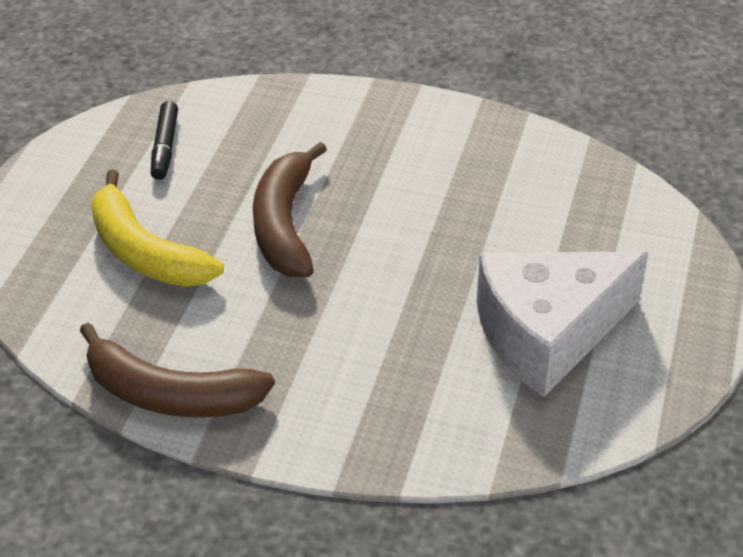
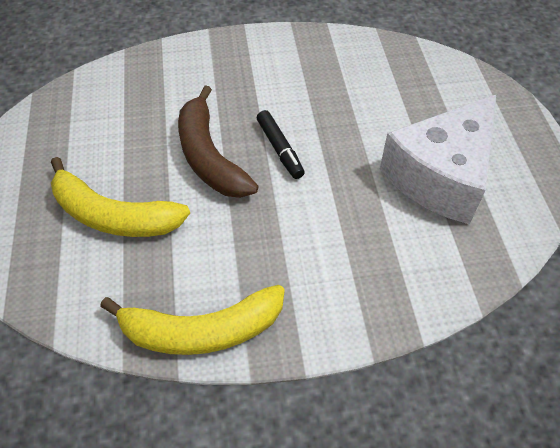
camera: 25 degrees left, 10 degrees up
(165, 147) = (83, 125): black marker -> black marker (280, 149)
(170, 394) = (201, 330): brown banana -> yellow banana

